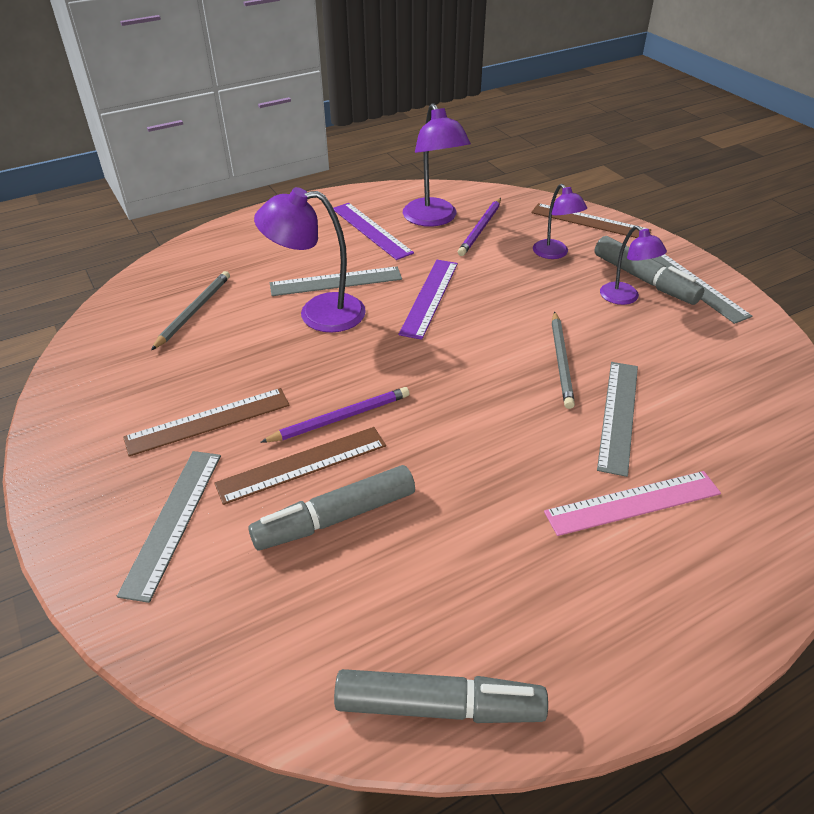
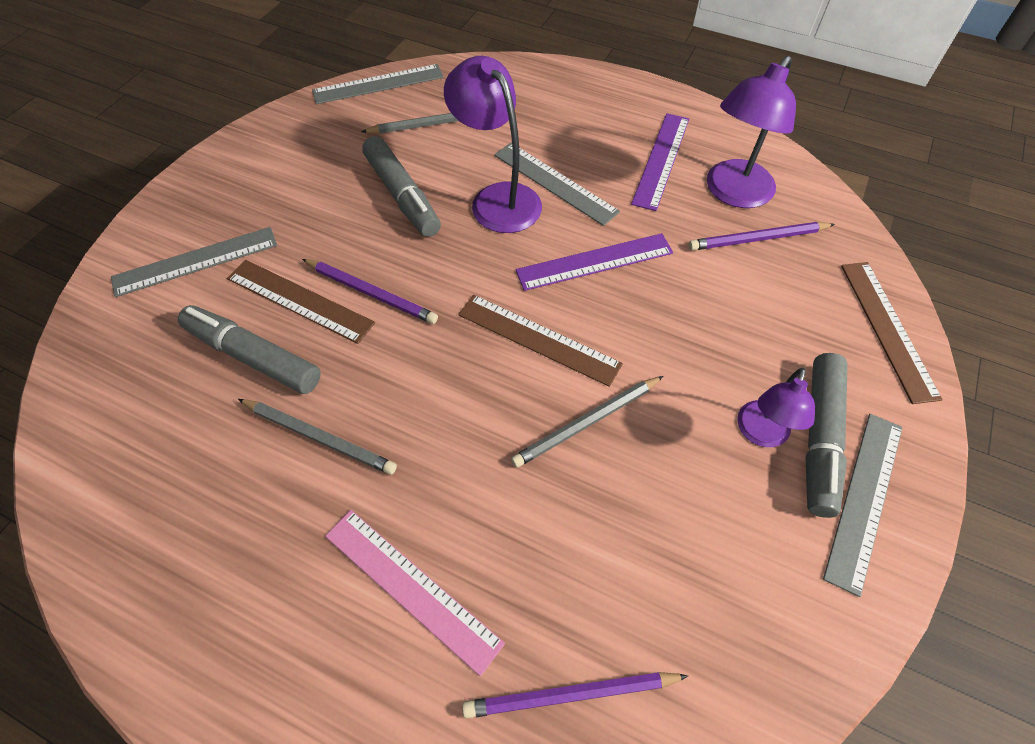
camera: 55 degrees right, 15 degrees up
(208, 421) = (310, 214): brown ruler -> brown ruler (538, 339)
(439, 706) = (96, 533): grey marker -> grey marker (402, 196)
(459, 505) = (319, 437): none -> grey pencil
(554, 254) = (780, 326): purple lamp -> none
(618, 415) = (538, 516): grey ruler -> grey ruler (378, 84)
(754, 457) = (570, 695): none -> purple pencil

